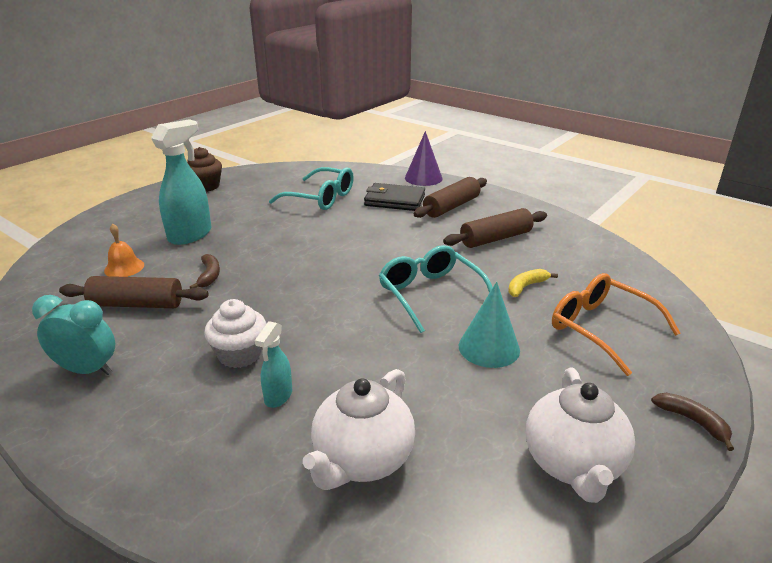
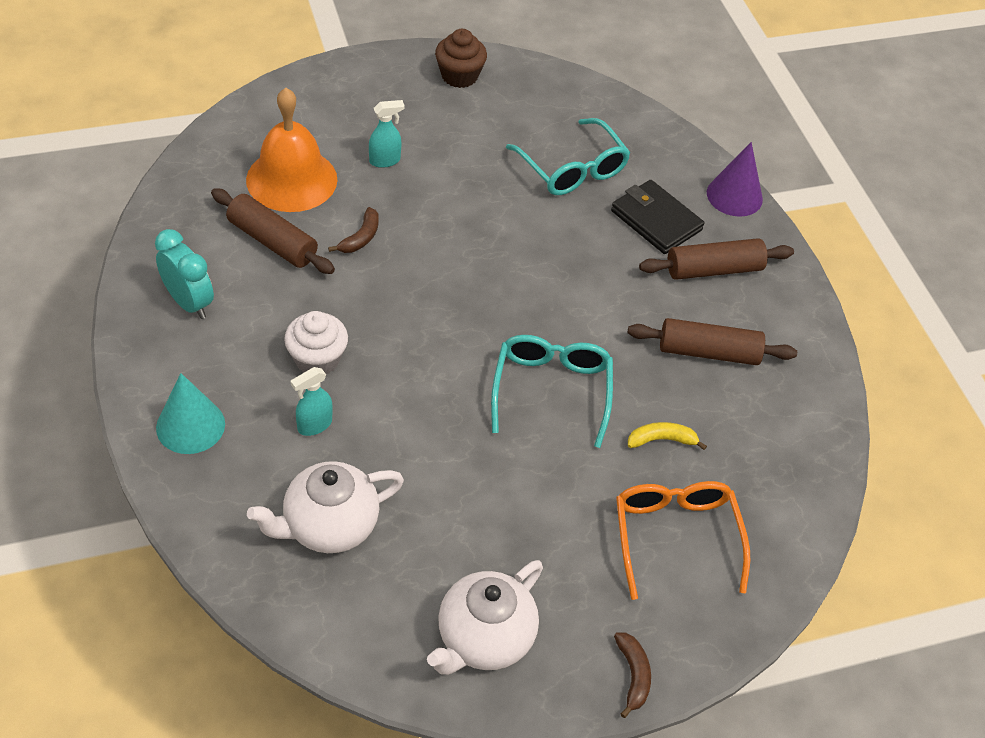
camera: 30 degrees right, 20 degrees up
(124, 267) = (291, 179): orange bell -> orange bell, size x2.06
(190, 235) = (385, 161): turquoise spray bottle -> turquoise spray bottle, size x0.52
(489, 348) = (539, 488): turquoise cone -> turquoise cone (190, 425)

